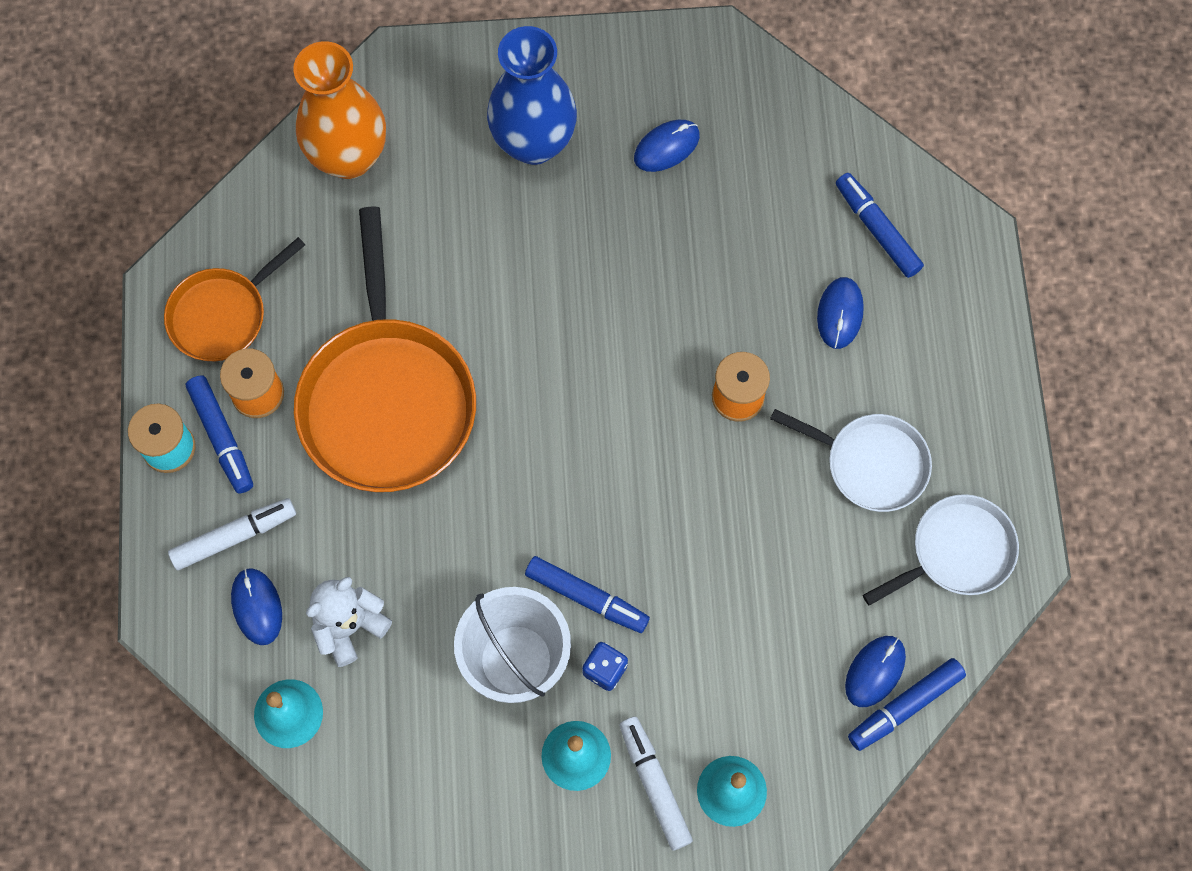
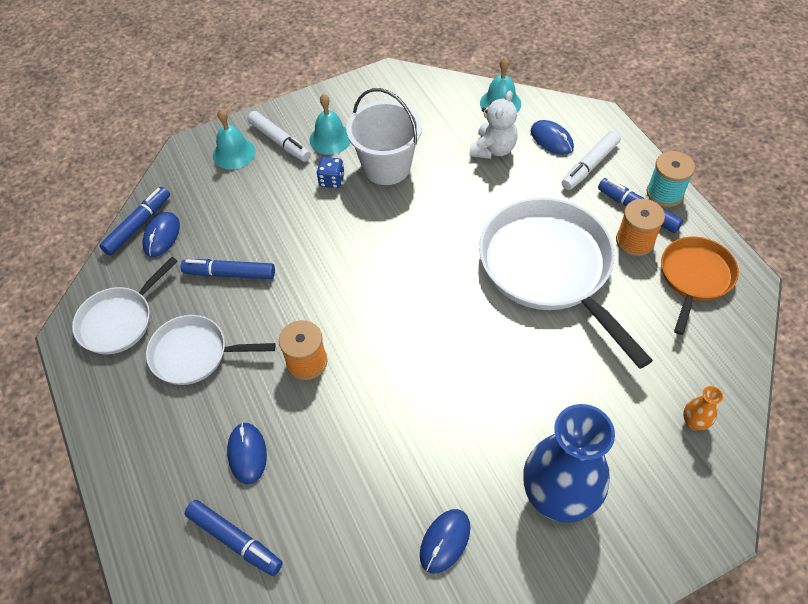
camera: 160 degrees right, 15 degrees down
(349, 157) = (694, 422): orange vase -> orange vase, size x0.40
(387, 400) = (550, 268): orange pan -> white pan
(587, 597) = (359, 210): blue marker -> blue marker (230, 273)

